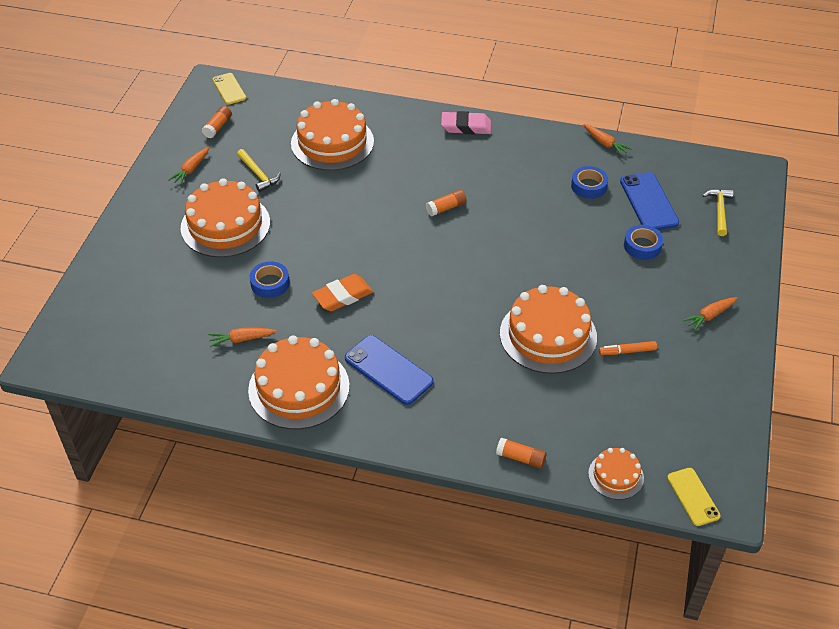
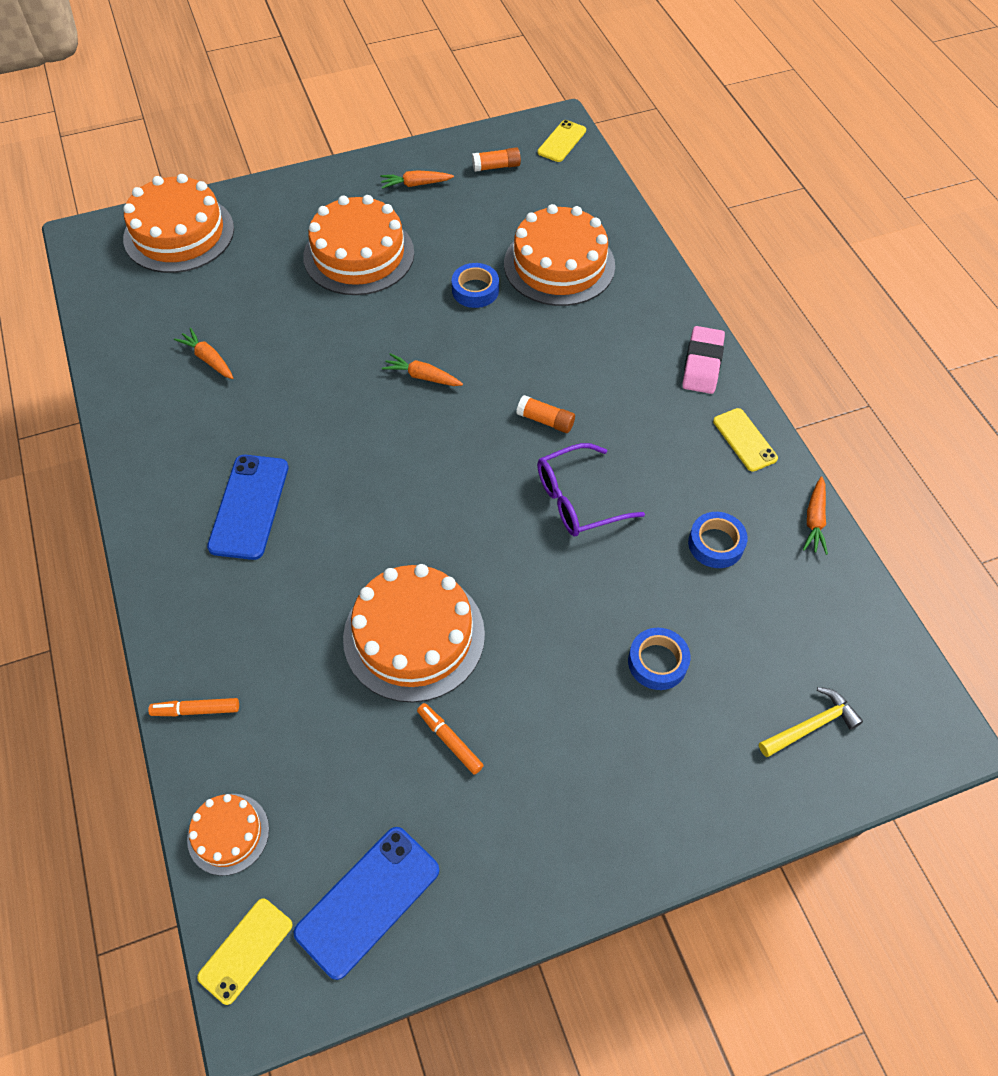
camera: 55 degrees right, 10 degrees up
(258, 174) = (454, 236): yellow hammer -> none
(270, 283) = (303, 336): blue tape -> blue tape (475, 290)
(299, 388) = (172, 443): orange cake -> orange cake (179, 233)
(343, 296) = (330, 405): orange eraser -> none
(466, 127) = (702, 364): pink eraser -> pink eraser turned 45 degrees clockwise
(514, 223) = (577, 500): none -> purple glasses
(521, 458) = (196, 710): orange glue stick -> orange marker
(532, 139) = (745, 440): none -> yellow phone
(648, 202) = (748, 627): blue phone -> blue phone (367, 901)
(709, 316) = (590, 813): orange carrot -> orange carrot (422, 376)

